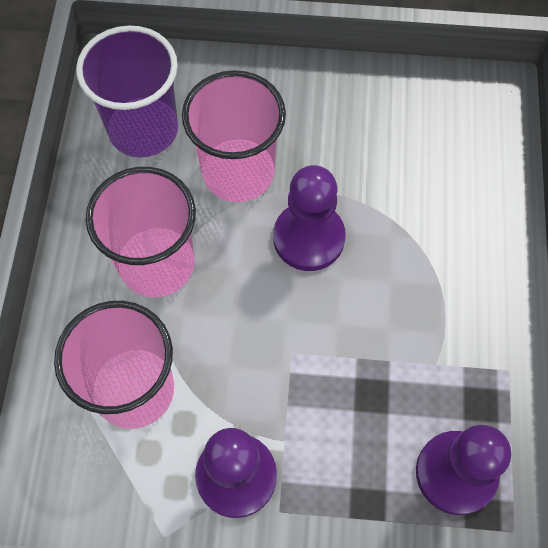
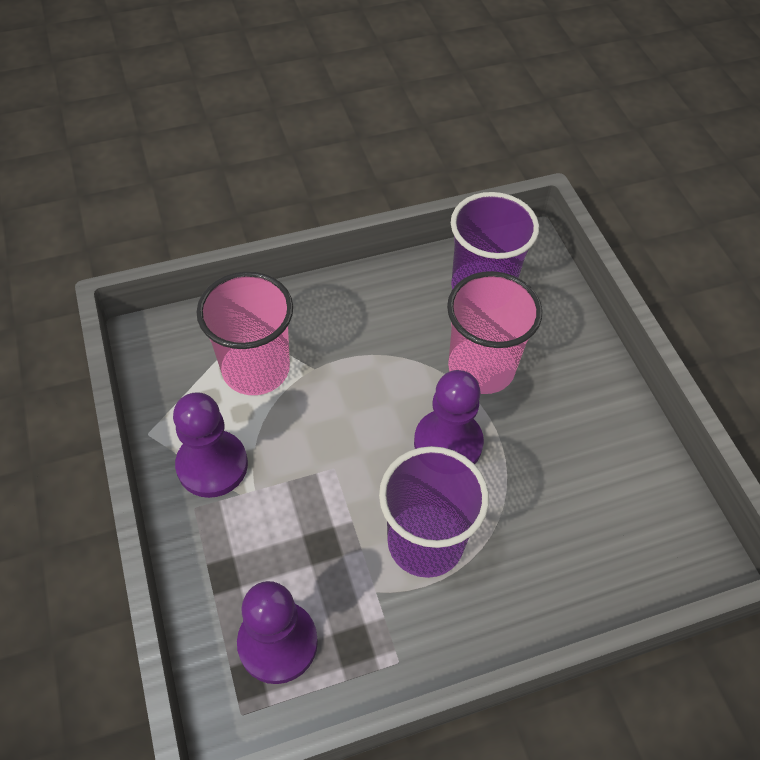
camera: 65 degrees right, 10 degrees down
(157, 264) = (367, 343): pink cup -> none
(403, 301) = (425, 542): none -> purple cup

